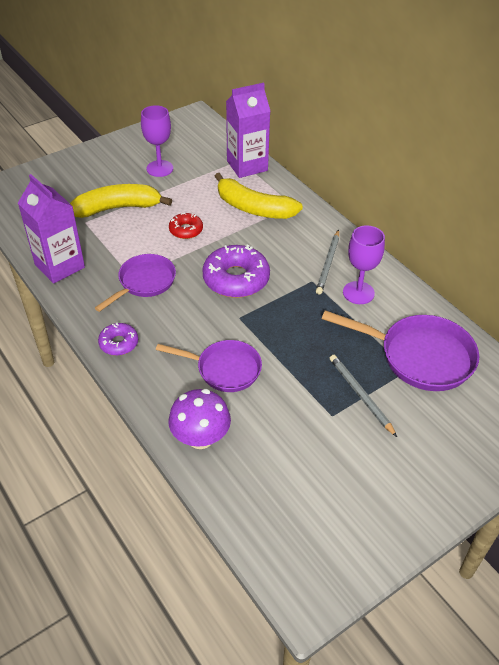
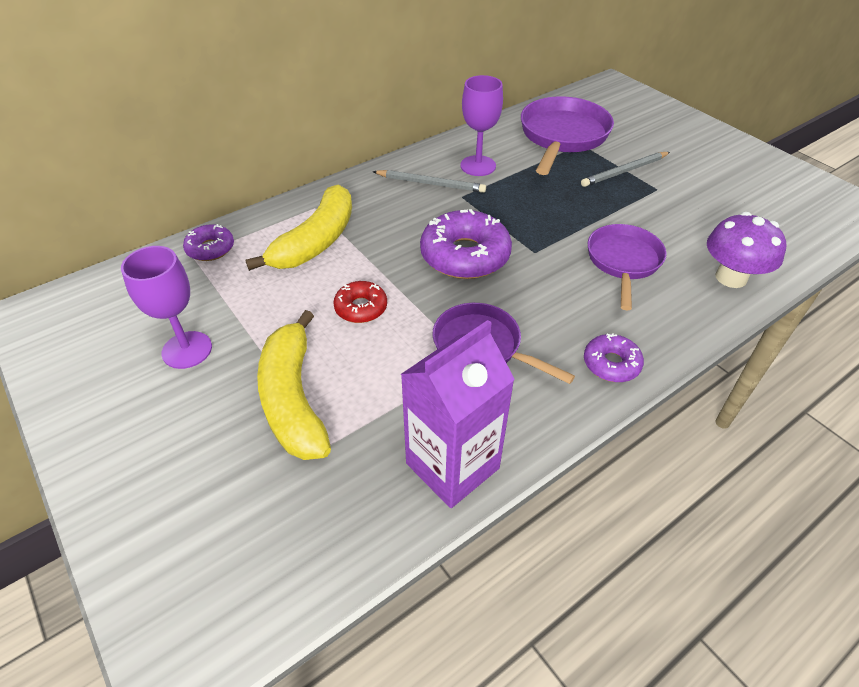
camera: 90 degrees left, 0 degrees up
(247, 166) = (210, 249): purple carton -> purple donut

